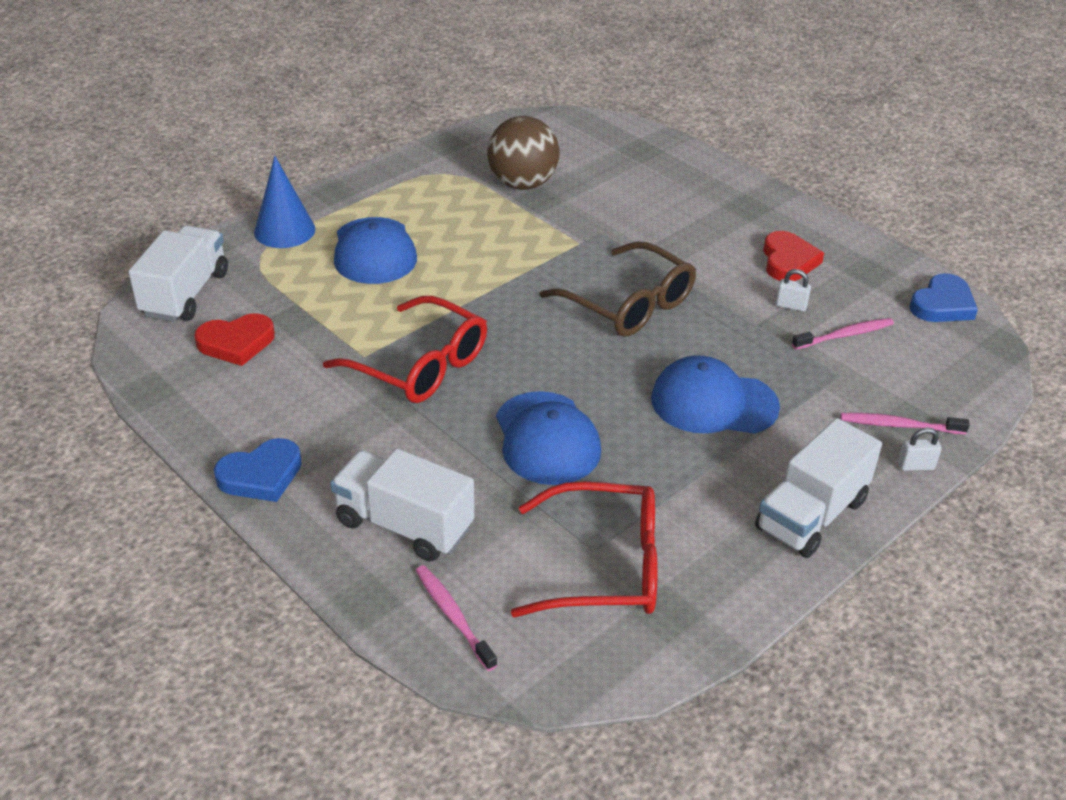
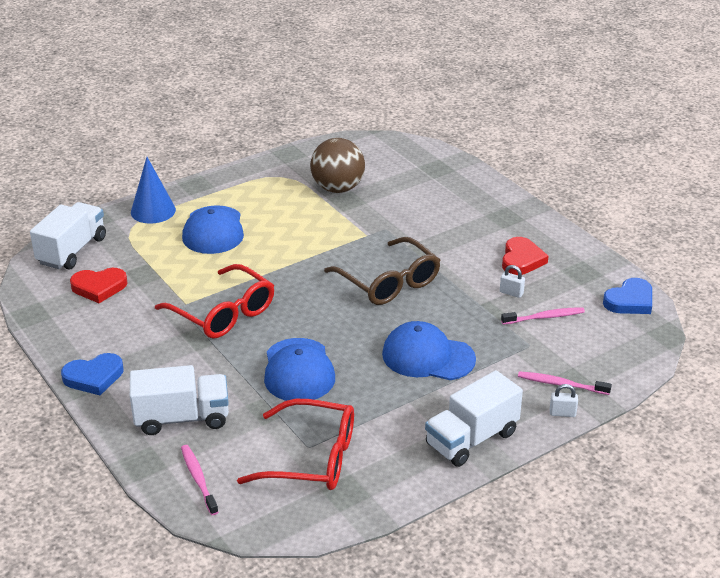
camera: 10 degrees right, 5 degrees down
(404, 525) = (182, 418): white truck -> white truck turned 135 degrees clockwise

